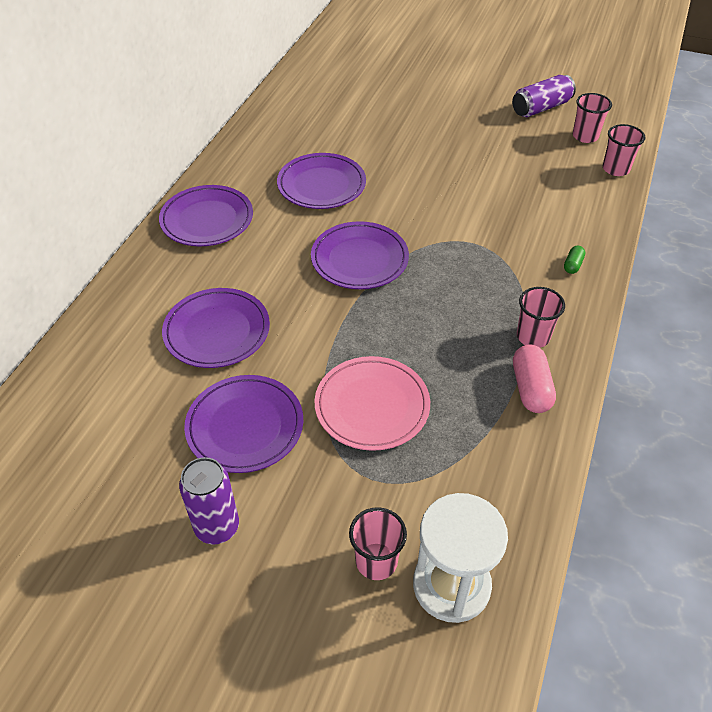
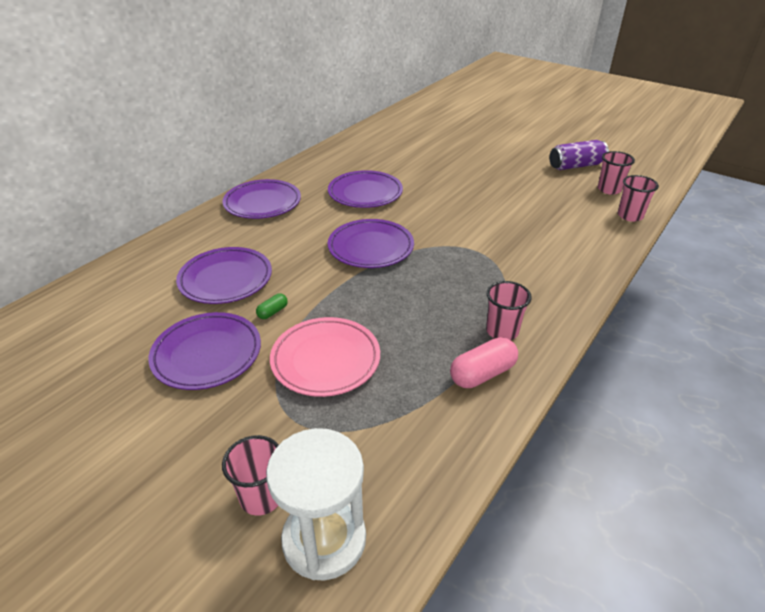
camera: 15 degrees right, 10 degrees down
(217, 527) = (135, 431): purple can -> none
(530, 388) = (482, 374): pink capsule -> pink capsule turned 45 degrees clockwise
(572, 265) = (562, 281): green capsule -> green capsule (272, 312)

